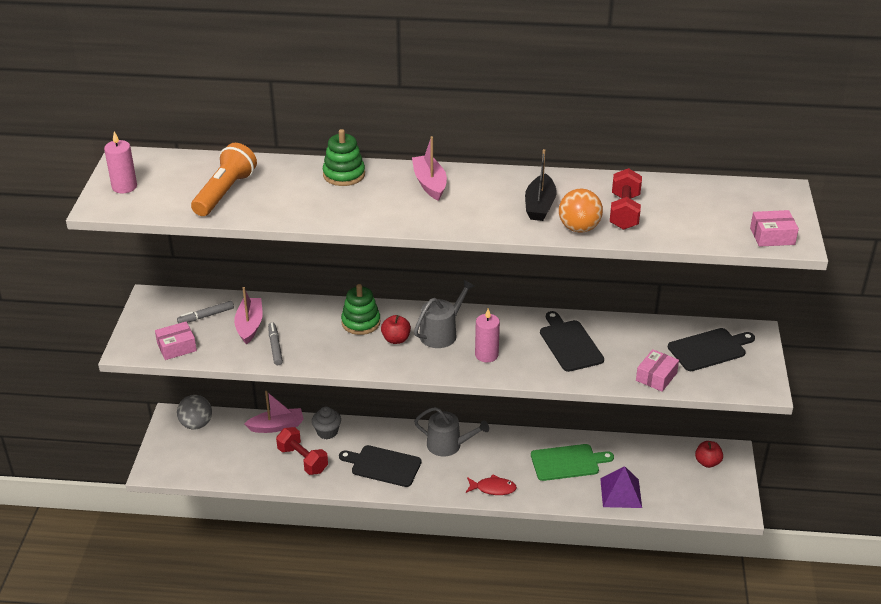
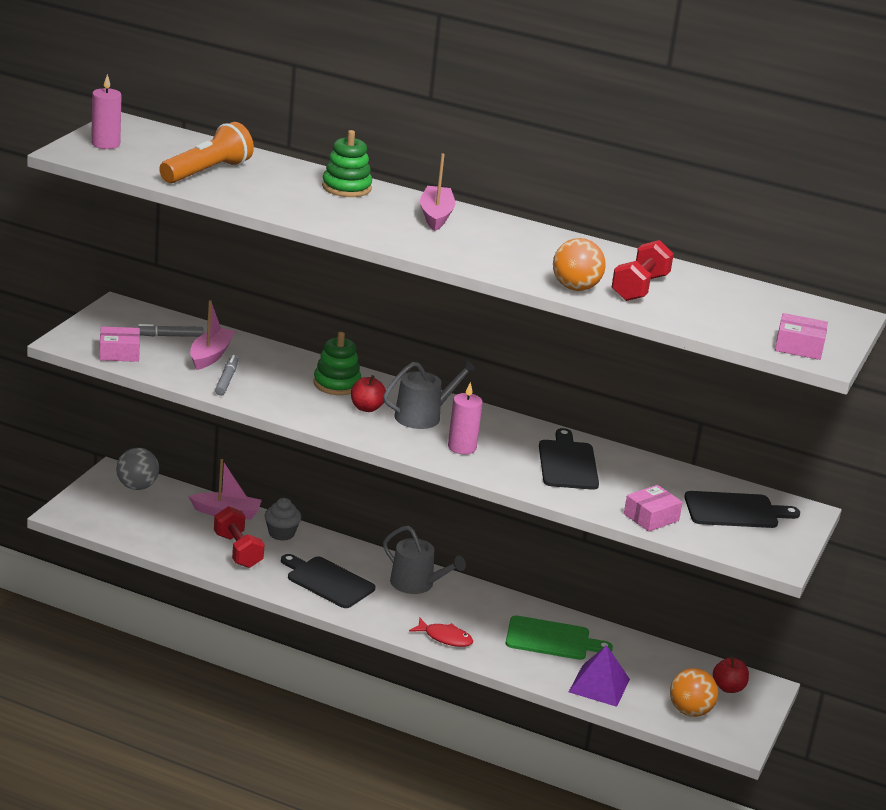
camera: 15 degrees right, 10 degrees down
(539, 206) = (546, 261): black boat -> none
(693, 493) = (690, 711): none -> orange ball

